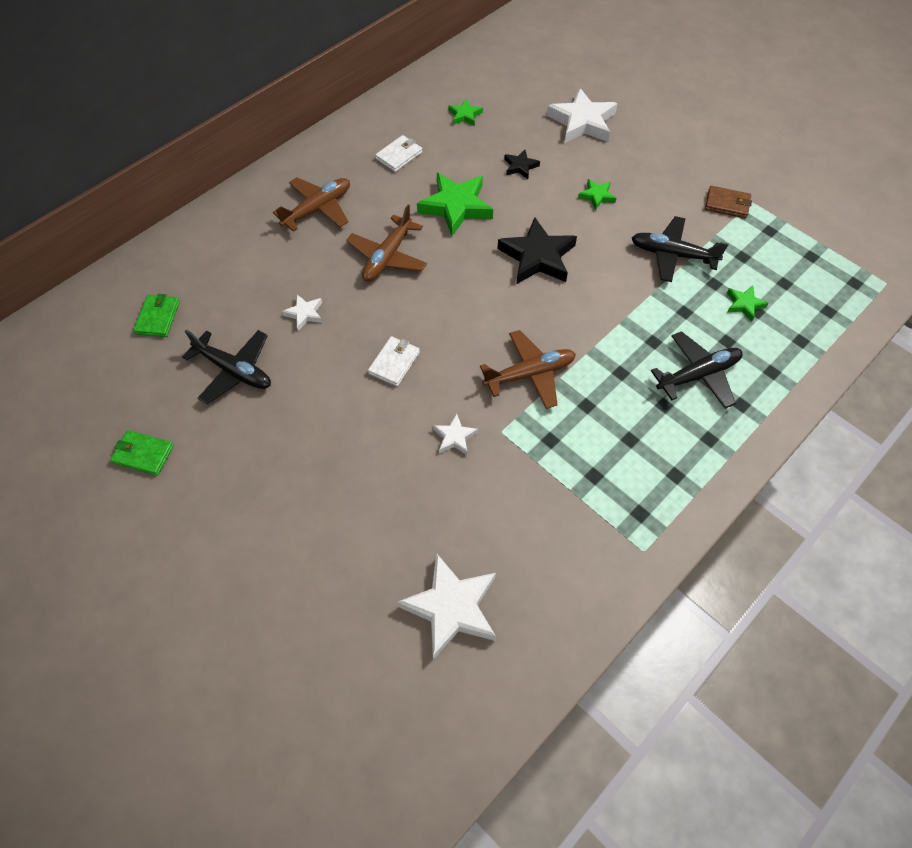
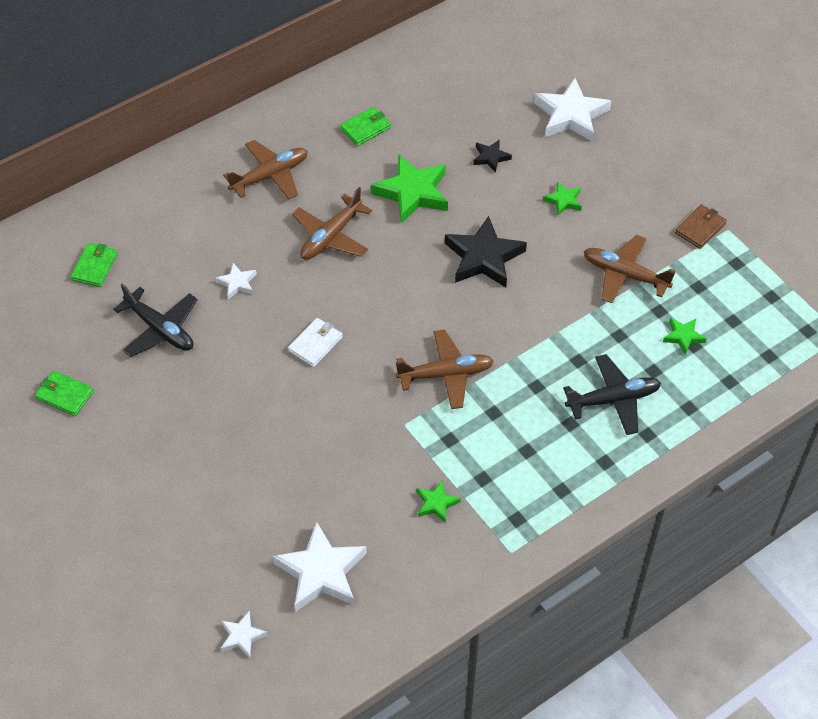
camera: 10 degrees right, 5 degrees down
(399, 155) = (365, 128): white wallet -> green wallet
(454, 437) = (358, 423): white star -> white star (242, 636)
(465, 115) = (445, 91): green star -> green star (436, 503)
(672, 254) = (624, 274): black plane -> brown plane
(727, 204) = (700, 228): brown wallet -> brown wallet turned 75 degrees counterclockwise

